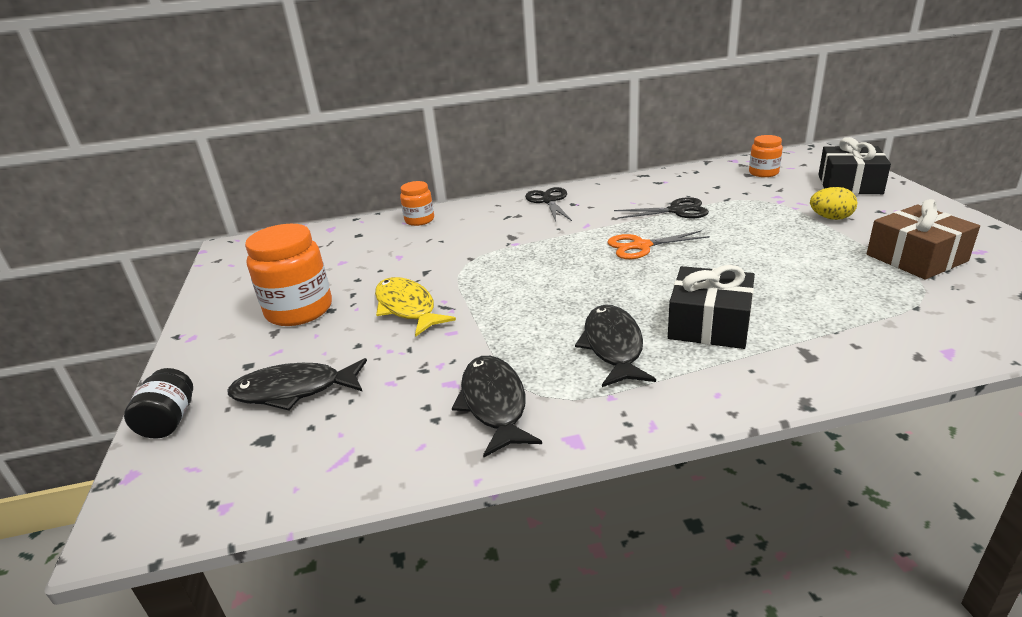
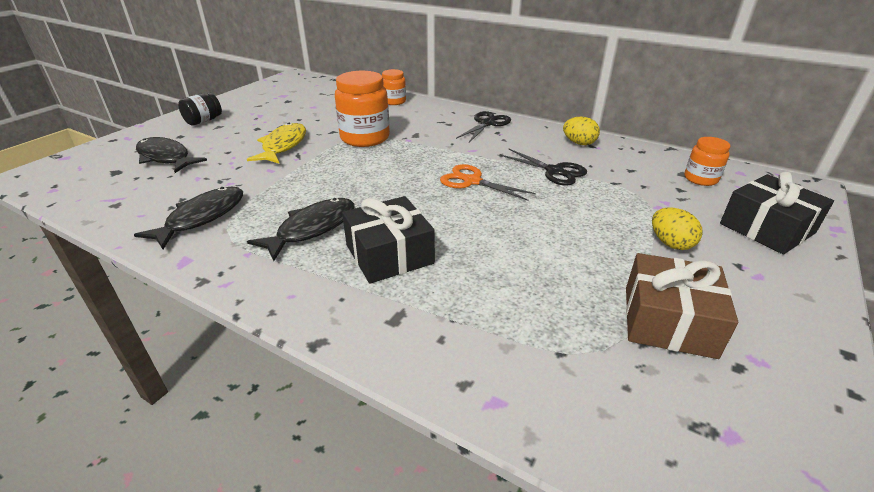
camera: 40 degrees right, 5 degrees up
(169, 421) = (114, 143): black jar -> black jar (203, 121)
(299, 310) = (247, 121): orange jar -> orange jar (365, 138)
(647, 184) = (579, 143): none -> yellow egg

